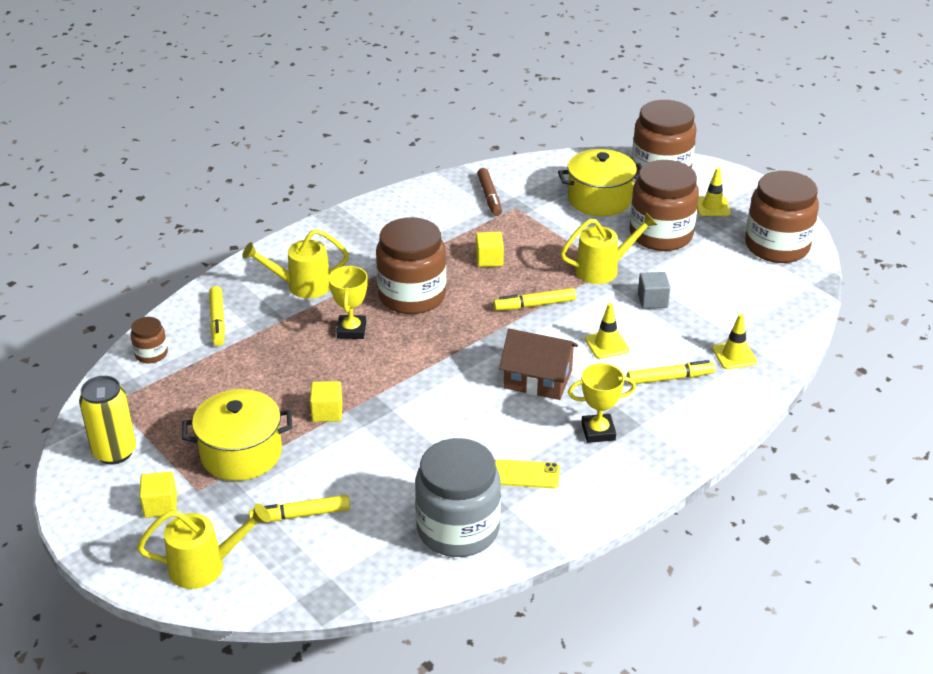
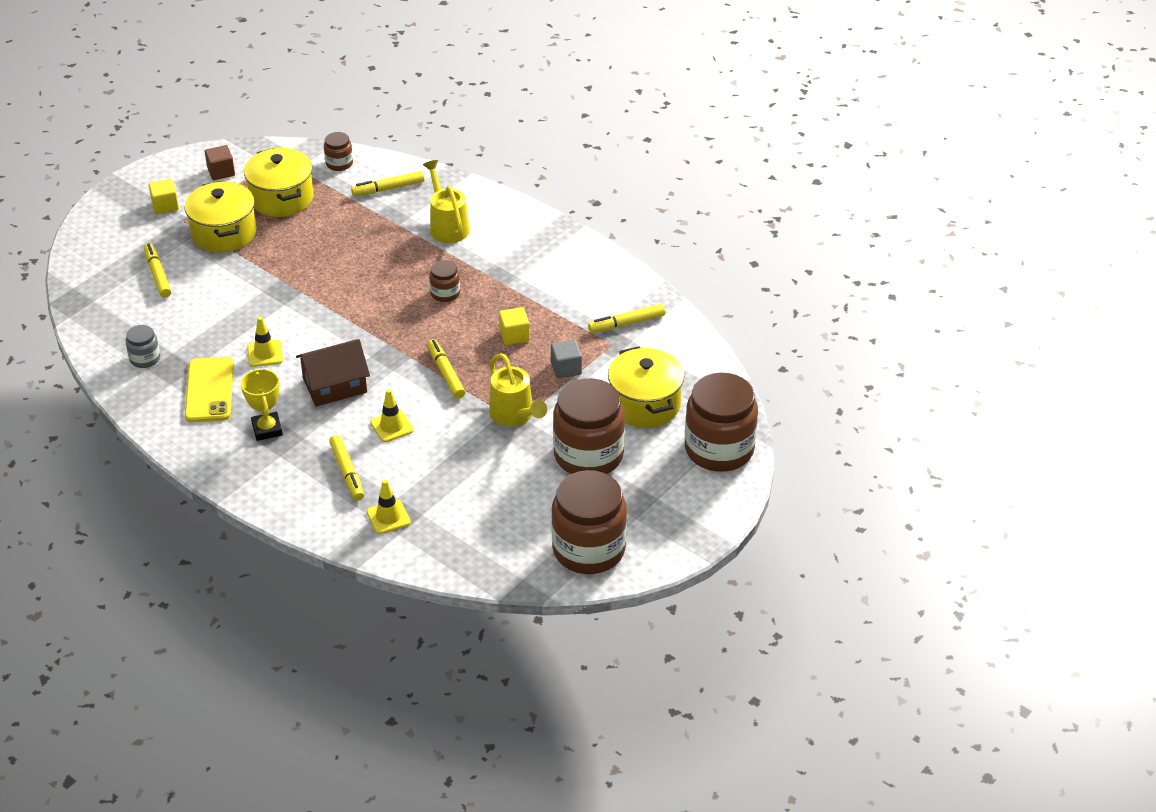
camera: 80 degrees right, 5 degrees up
(115, 452) = (221, 172): yellow can -> brown cube
(195, 402) = (281, 198): none -> yellow pot
(205, 566) = (104, 239): yellow watering can -> none
(327, 412) = (277, 269): yellow cube -> none
(351, 330) = (387, 265): yellow trophy -> none
(412, 296) = (445, 293): brown jar -> brown jar, size x0.46
(458, 529) = (145, 359): grey jar -> grey jar, size x0.46
(489, 196) = (627, 323): brown marker -> yellow marker
(526, 474) = (209, 390): yellow phone -> yellow phone, size x1.56
(538, 379) = (335, 385): brown house -> brown house turned 60 degrees clockwise
(652, 301) = (468, 454): grey cube -> grey cube (566, 368)
(712, 207) = (655, 495): yellow traffic cone -> yellow traffic cone (265, 354)

